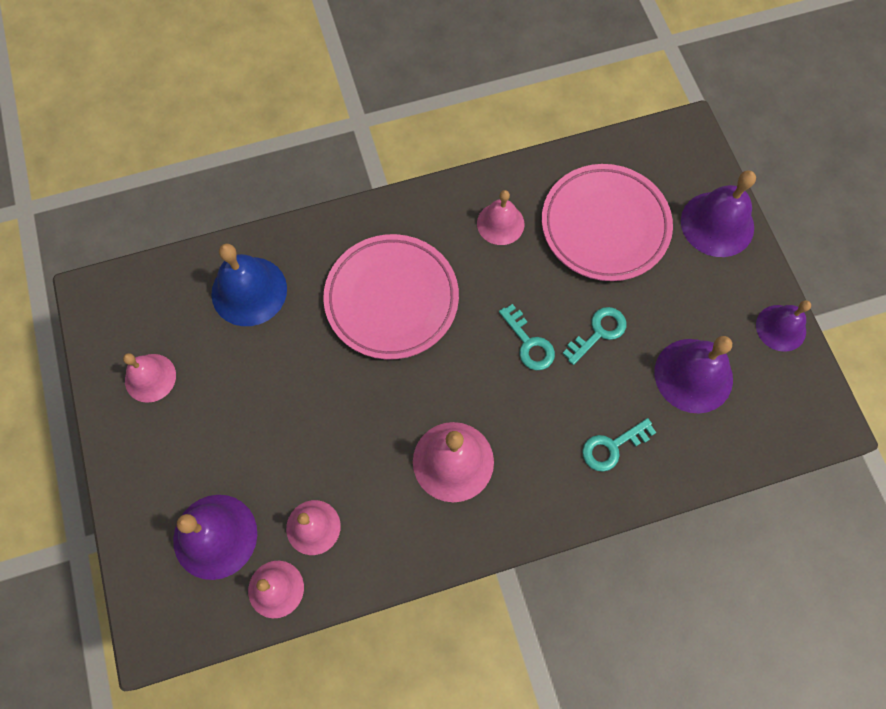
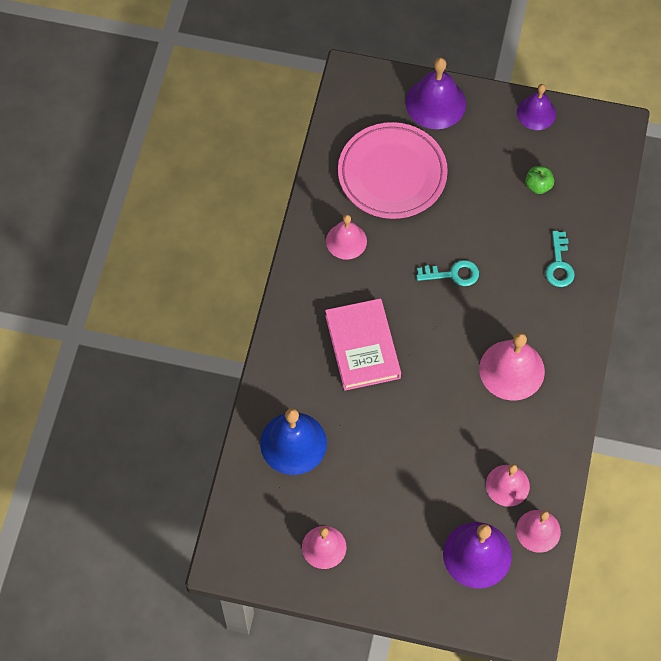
camera: 60 degrees left, 5 degrees down
(391, 299) = (362, 346): pink plate -> pink book
(598, 332) = (472, 225): turquoise key -> none
(693, 375) = (538, 186): purple bell -> green apple

